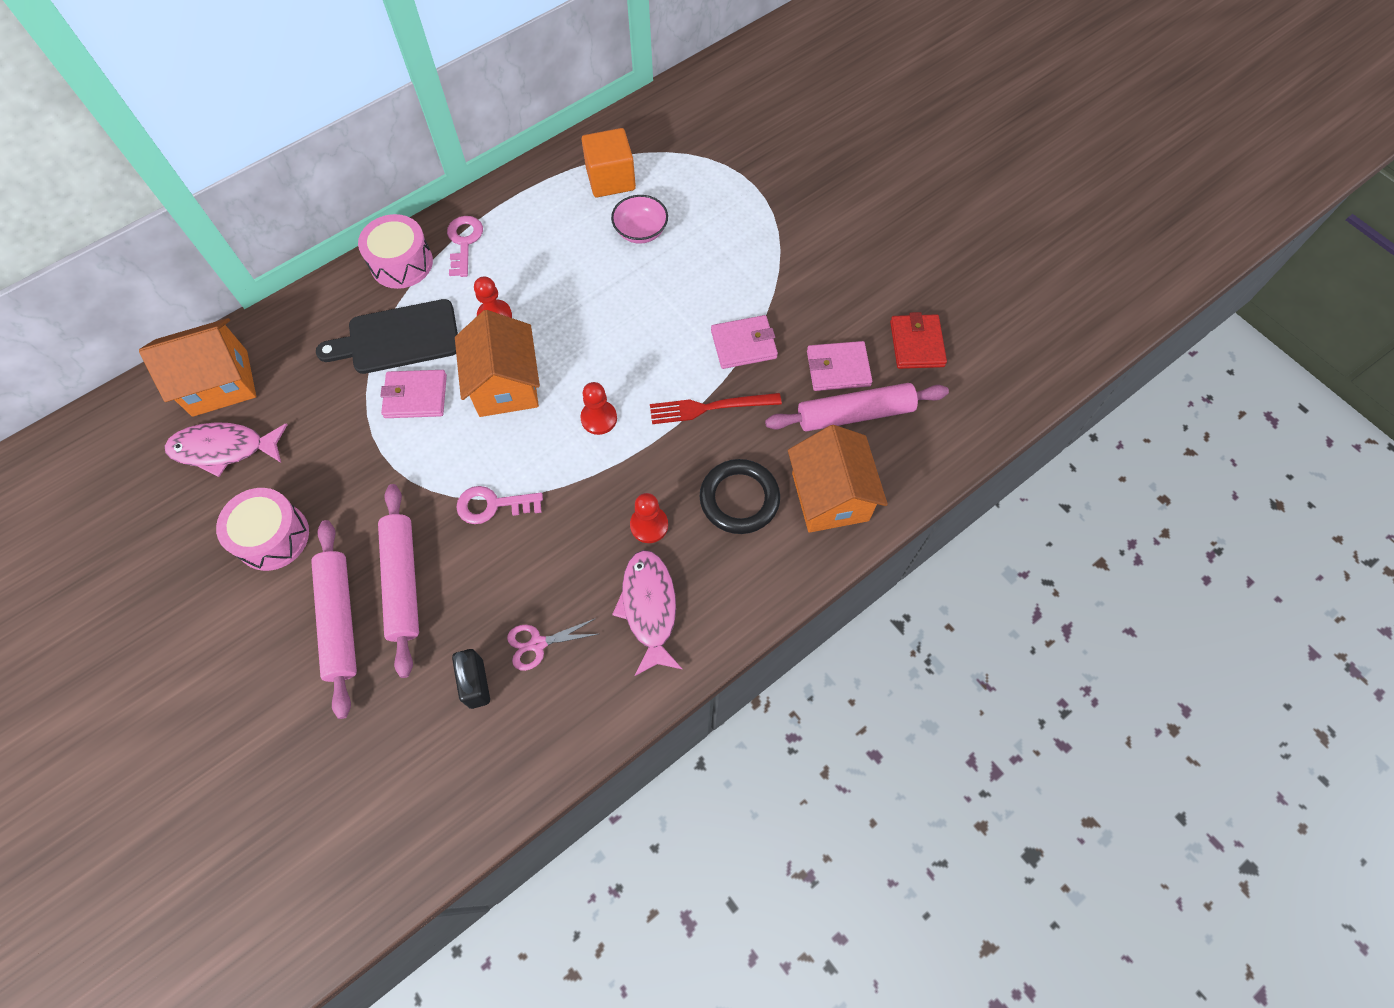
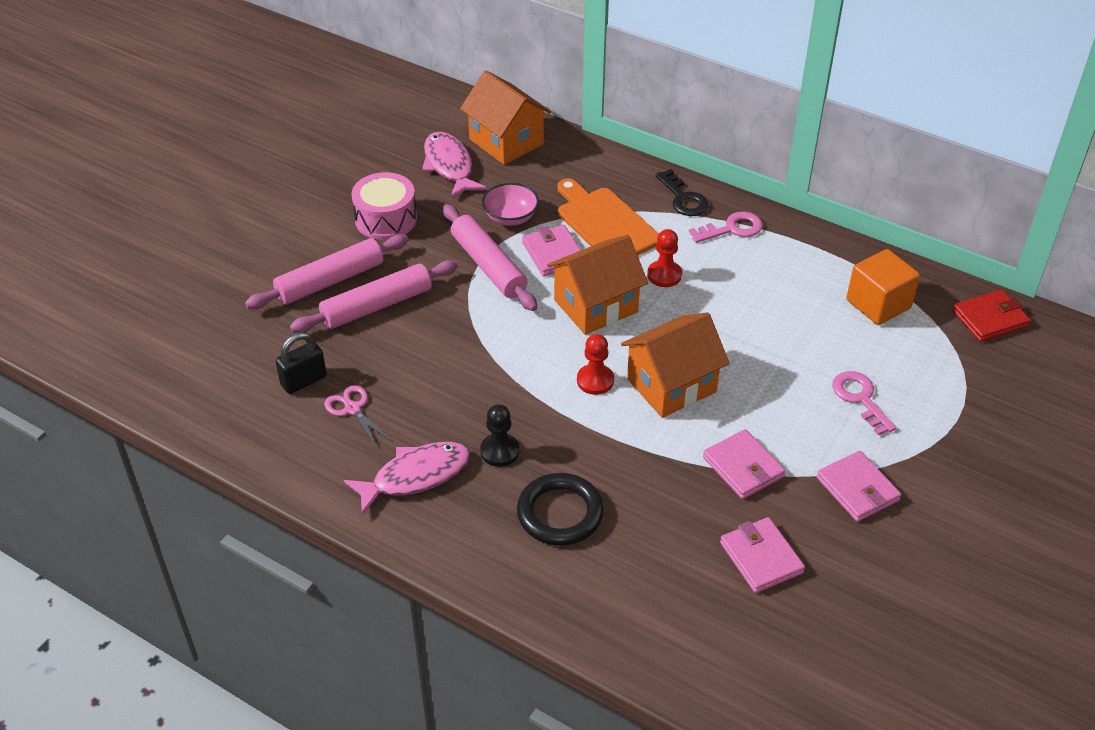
camera: 70 degrees right, 20 degrees down
(398, 338) = (605, 223): black cutting board -> orange cutting board
(401, 263) = (683, 198): pink drum -> black key
(492, 505) = (471, 337): pink key -> pink key (860, 399)
(640, 231) = (829, 346): pink bowl -> pink bowl (510, 217)
(649, 525) = (500, 451): red pawn -> black pawn
(710, 407) = (652, 460): red fork -> none
(796, 277) = (857, 489): none -> pink wallet
(830, 496) = (598, 590): orange house -> orange house (671, 385)
(855, 414) = (711, 588): pink rolling pin -> pink rolling pin (488, 266)
(916, 344) = (838, 626): red wallet -> red wallet (989, 319)

